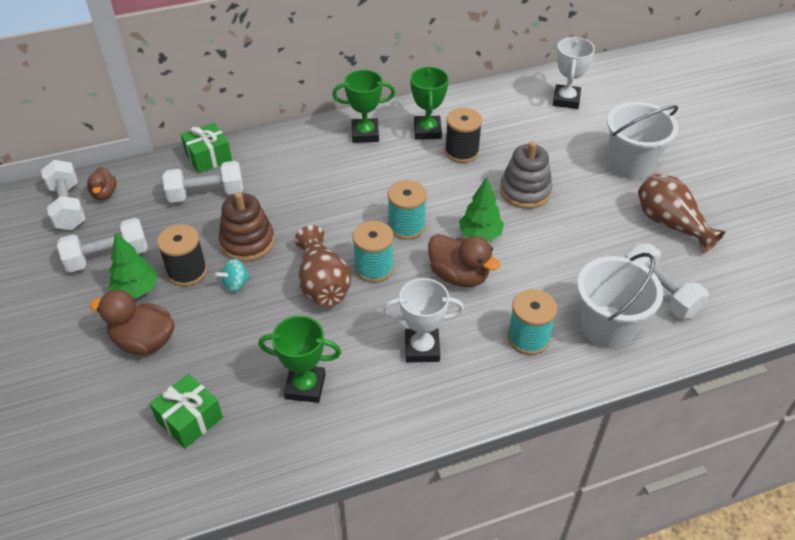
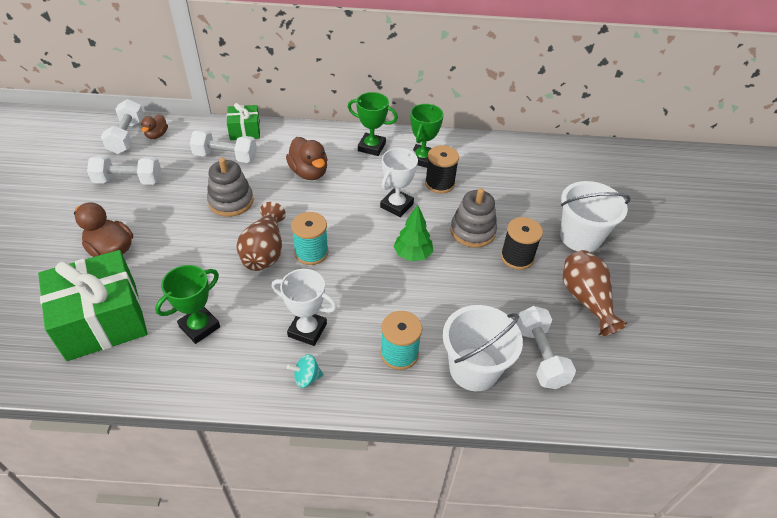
camera: 20 degrees right, 0 degrees up
(136, 290) = (131, 211): green tree -> none
(187, 271) = (174, 209): black spool -> black spool (517, 257)
(190, 419) = (102, 320): green gift -> green gift, size x1.92
(235, 284) = (201, 230): turquoise spinning top -> turquoise spinning top (306, 378)
(247, 242) = (231, 201): brown stacking toy -> grey stacking toy
(305, 386) = (199, 327): green trophy -> green trophy turned 75 degrees counterclockwise
(406, 226) = (358, 228): turquoise spool -> none
(459, 276) = (374, 282): brown duck -> brown duck (309, 172)
(566, 100) = (554, 167): white trophy -> white trophy (396, 205)

